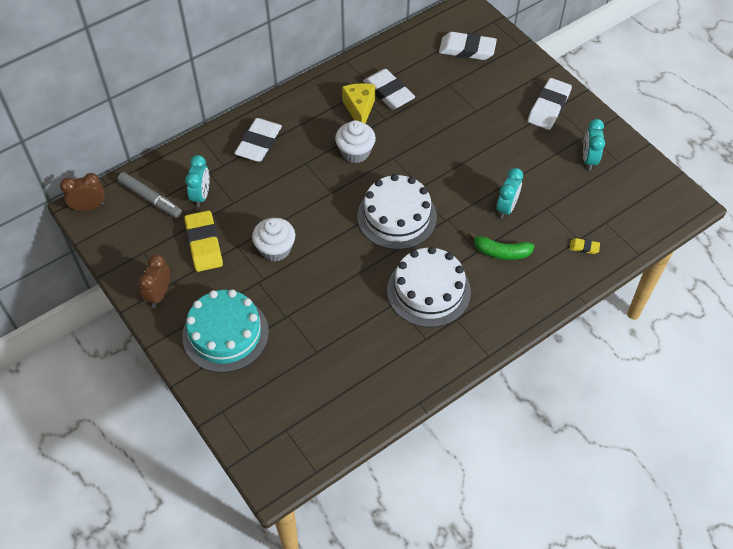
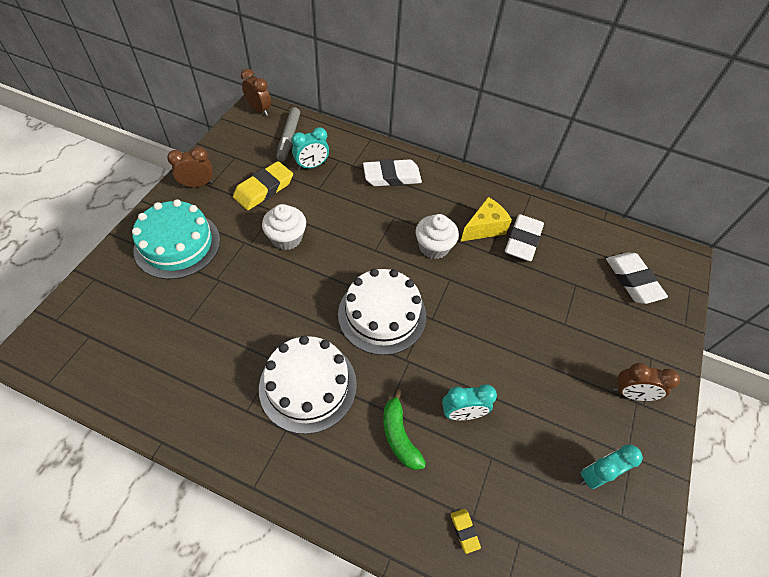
camera: 55 degrees right, 0 degrees up
(549, 107) = (630, 394): white eraser -> brown clock

